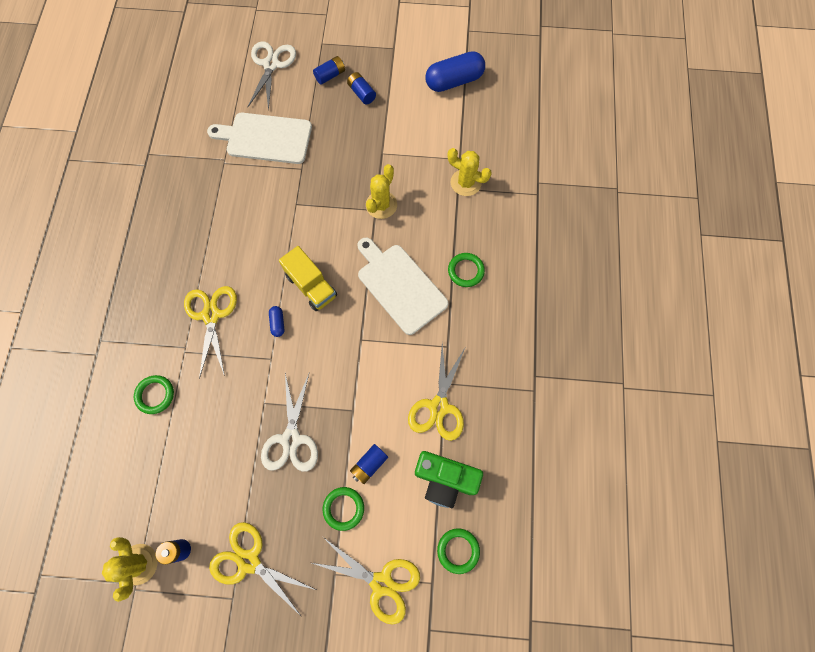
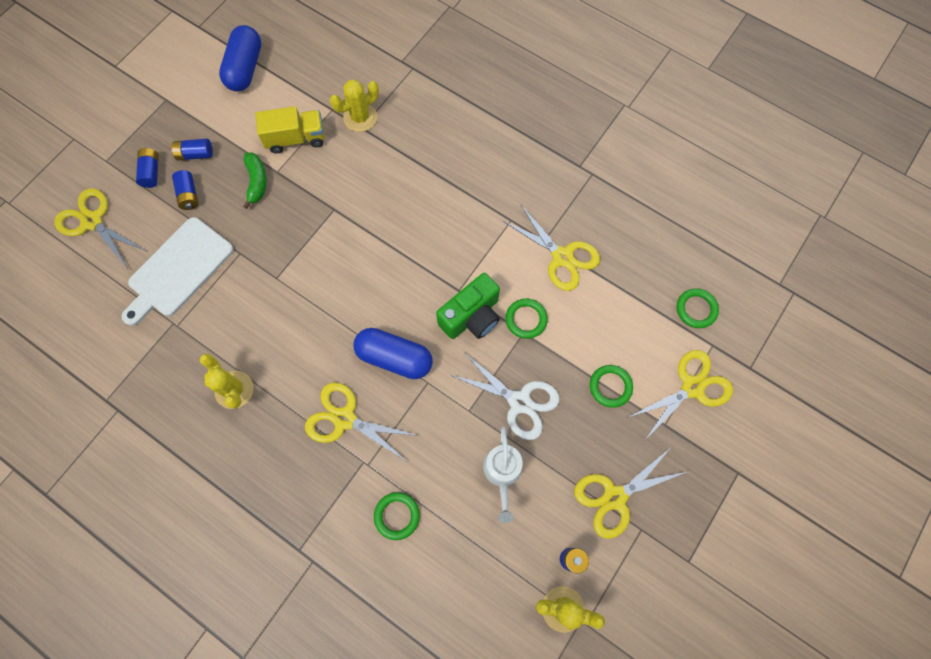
camera: 60 degrees left, 0 degrees up
(225, 457) = (502, 473): none -> white watering can
(271, 64) = (92, 221): white scissors -> yellow scissors
(278, 323) = (394, 358): blue capsule -> blue capsule, size x2.24
(311, 286) = (375, 307): yellow truck -> yellow truck (296, 138)
(365, 145) = (257, 182): none -> green banana
(369, 464) = (582, 344): blue battery -> blue battery (189, 195)
(381, 205) = (332, 201): yellow cactus -> yellow cactus (234, 390)
(400, 286) = (427, 228): white cutting board -> none
(445, 480) = (630, 287): green camera -> green camera (472, 316)
(466, 271) = (448, 166): green ring -> green ring (526, 319)

